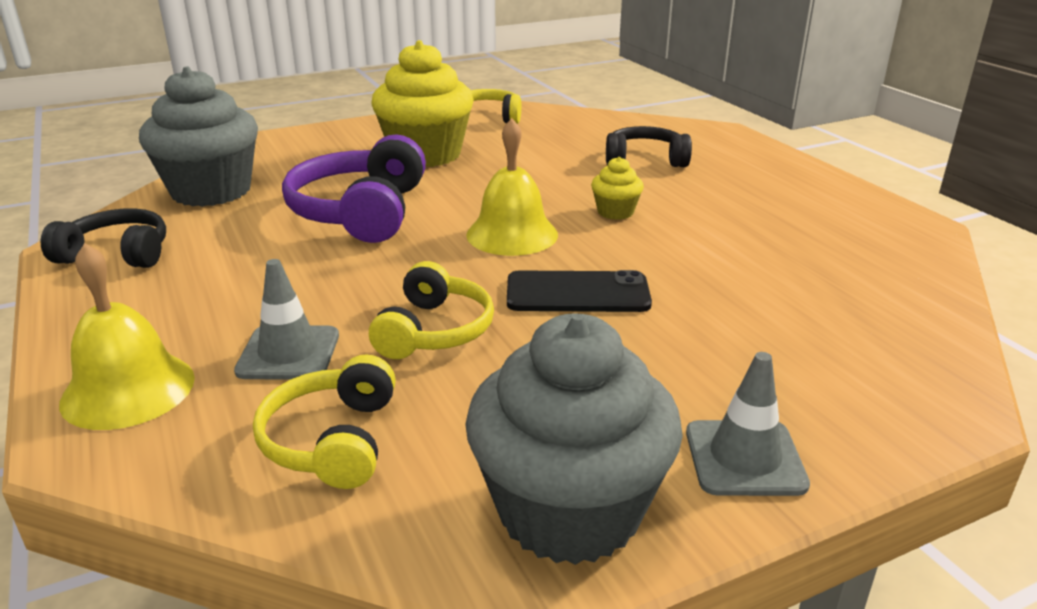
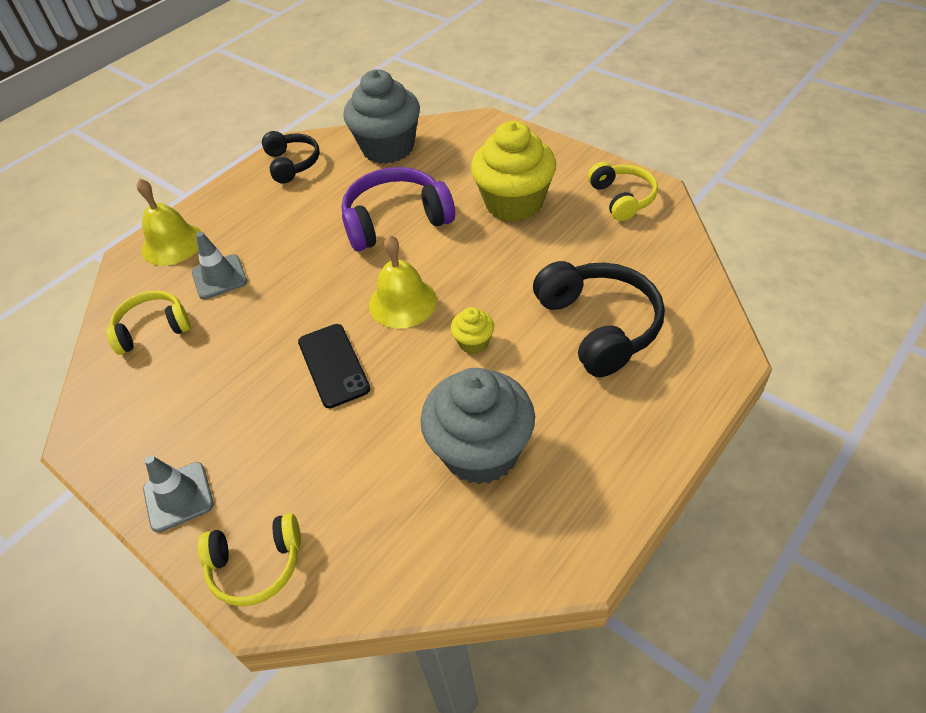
camera: 70 degrees right, 20 degrees up
(434, 331) = (262, 320): yellow headphones -> yellow headphones (256, 565)
(569, 510) = (121, 435): grey cupcake -> grey cupcake (480, 451)
(645, 160) = (598, 326): black headphones -> black headphones, size x1.58

